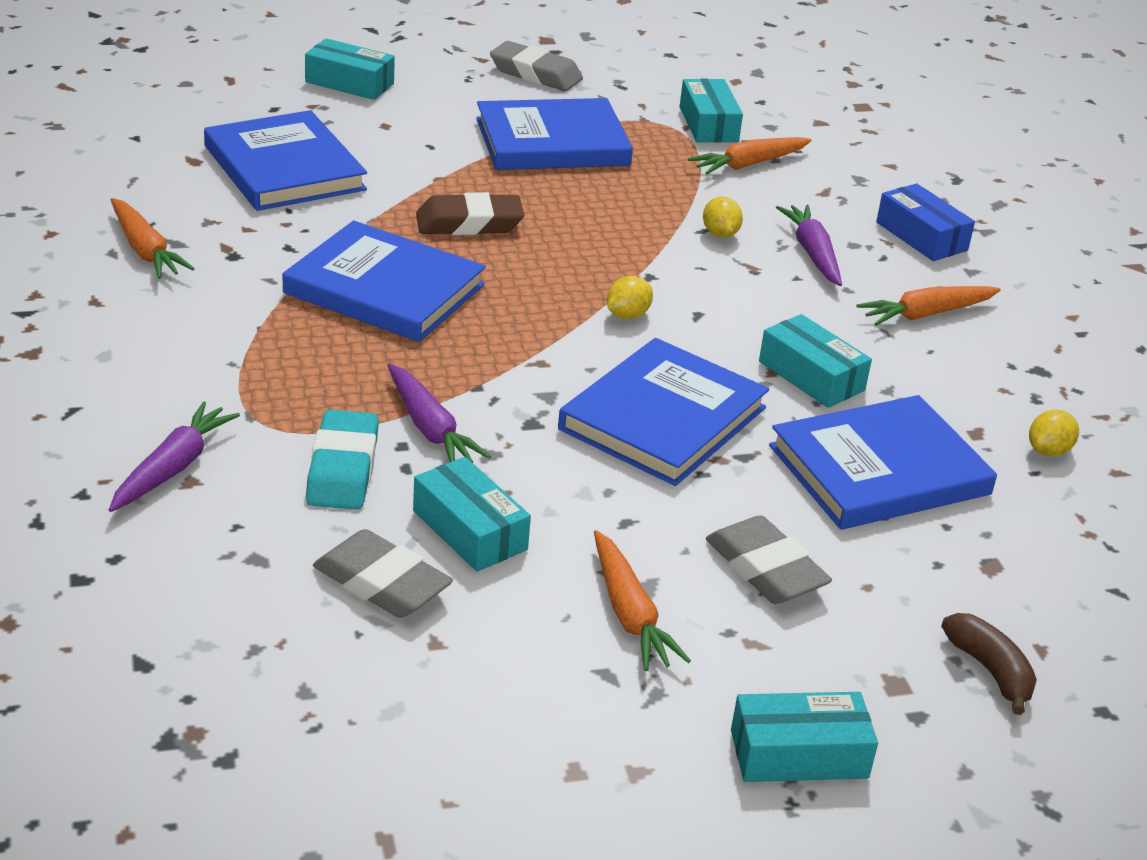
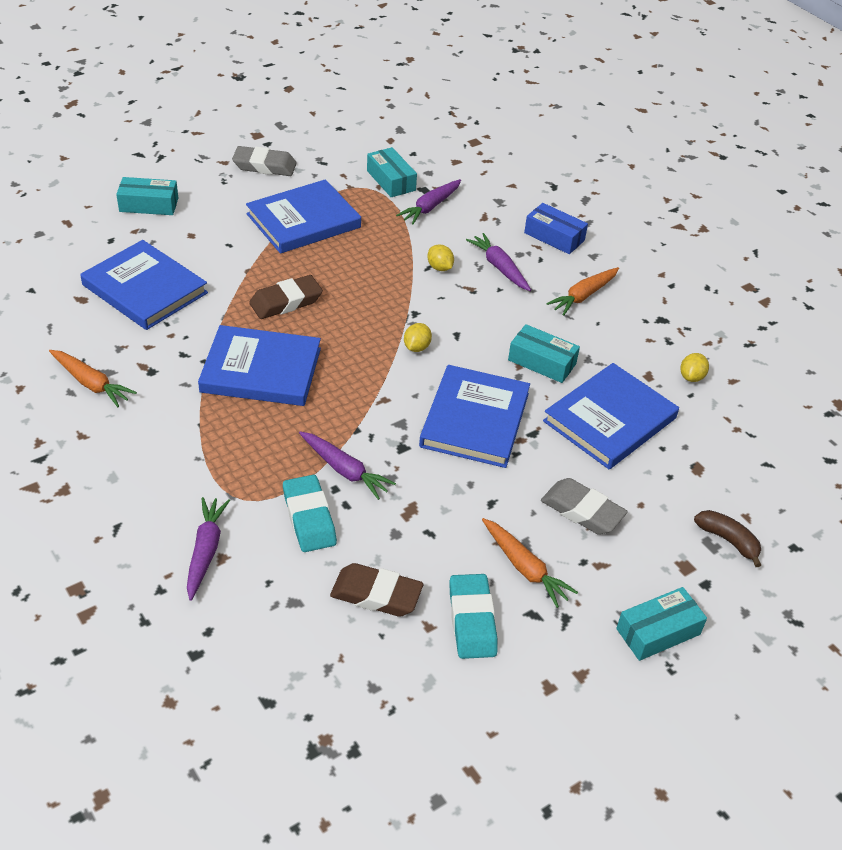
camera: 20 degrees left, 10 degrees up
(381, 583) = (376, 594): grey eraser -> brown eraser
(470, 530) = (406, 538): turquoise box -> none
(506, 654) = (472, 620): none -> turquoise eraser
(749, 164) = (430, 207): orange carrot -> purple carrot

